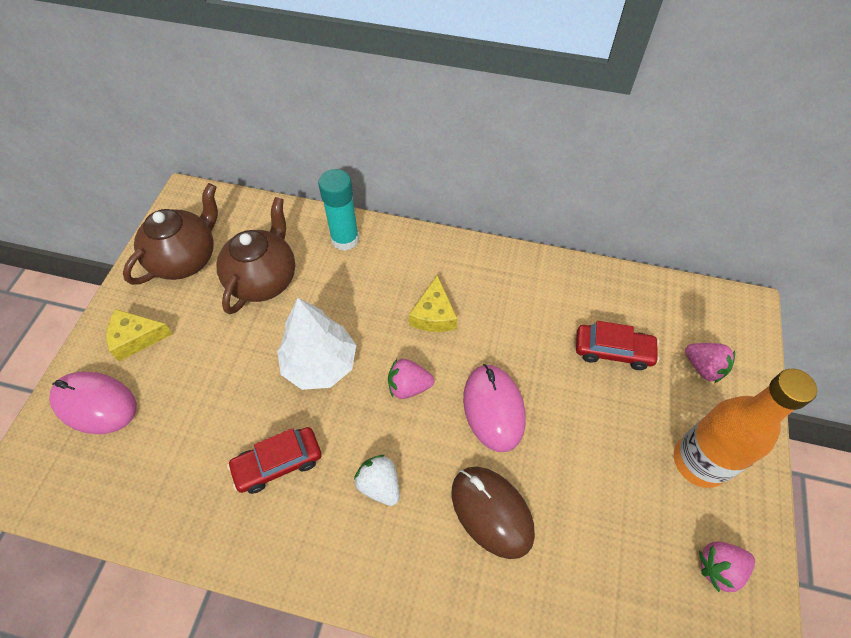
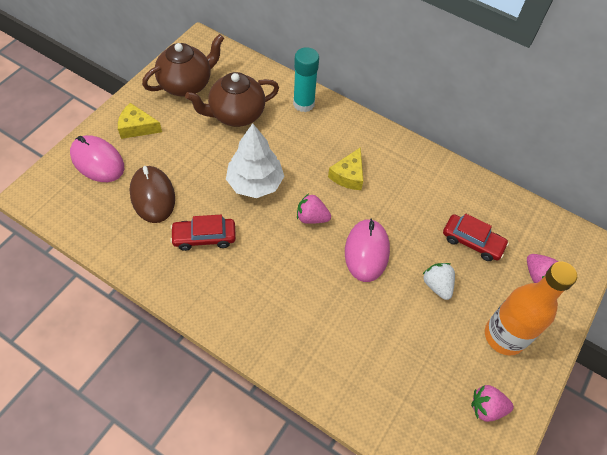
camera: 15 degrees right, 0 degrees up
(264, 279) = (236, 114): brown teapot -> brown teapot turned 150 degrees counterclockwise
(379, 485) = (267, 273): white strawberry -> white strawberry (437, 285)
(491, 512) = (338, 316): brown mouse -> brown mouse (152, 196)

